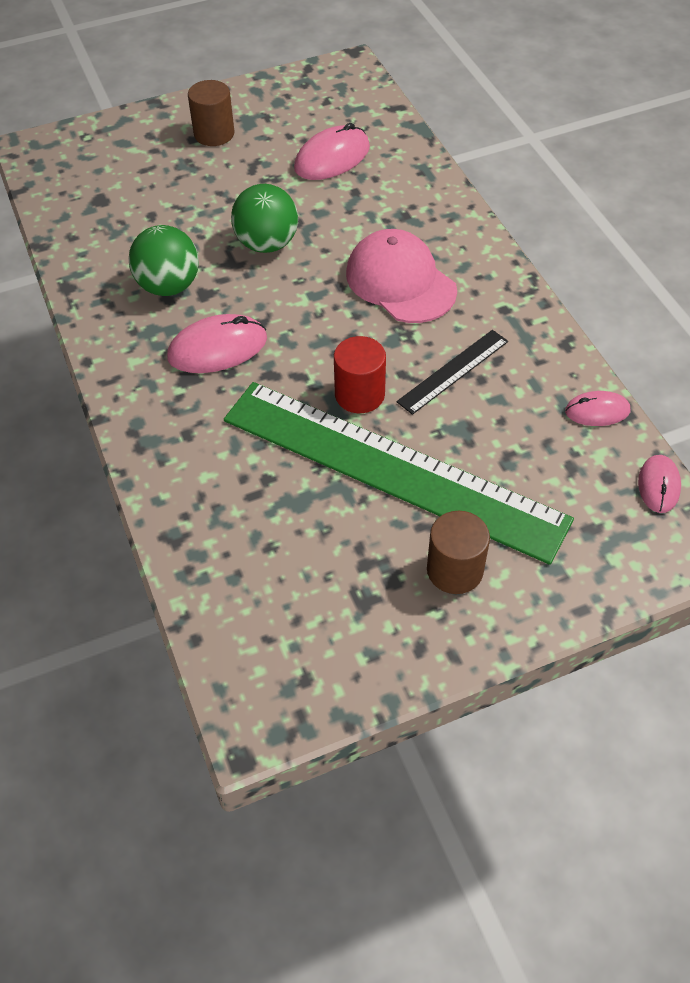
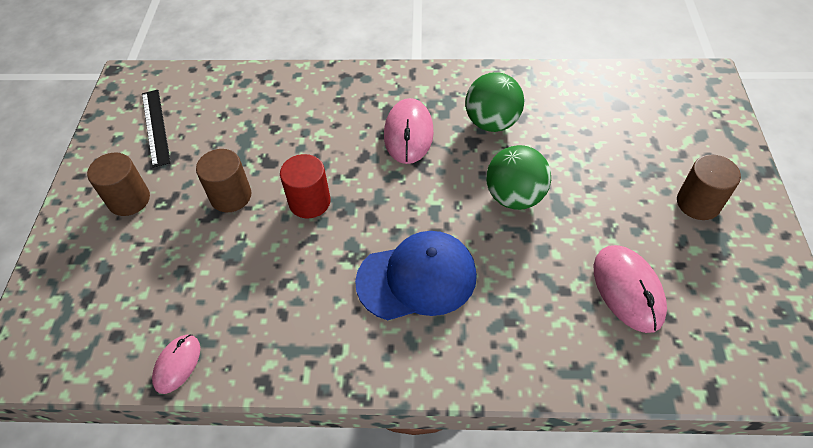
camera: 115 degrees right, 0 degrees up
(391, 469) = (231, 196): green ruler -> brown cylinder
(400, 282) = (417, 278): pink cap -> blue cap
(453, 371) = (291, 274): black ruler -> black ruler (156, 127)
(658, 485) = (78, 369): pink mouse -> none

